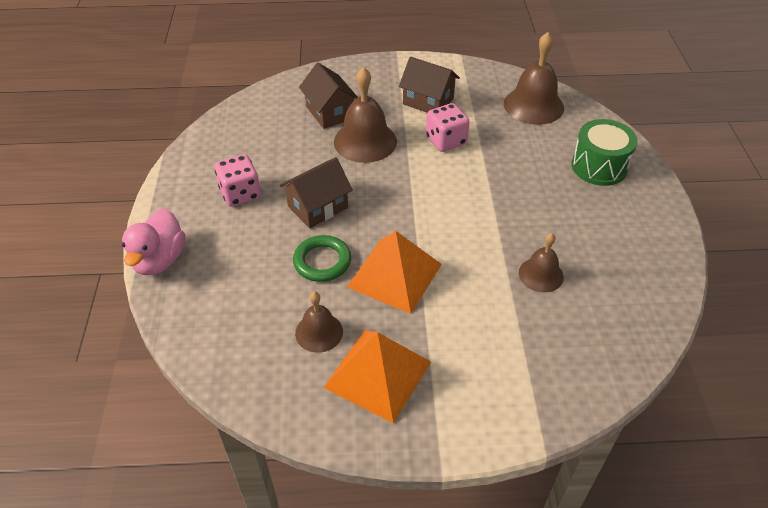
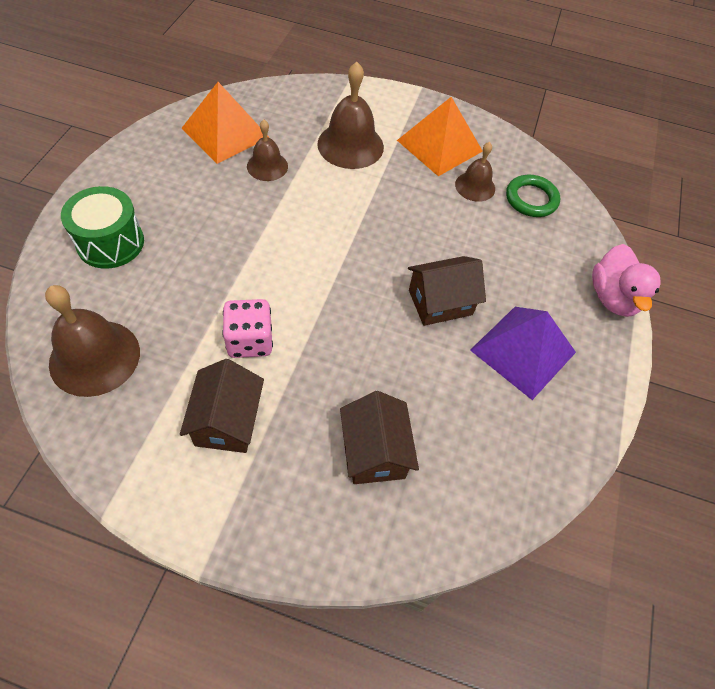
camera: 165 degrees left, 10 degrees up
(159, 260) = (613, 298): pink duck -> pink duck turned 150 degrees clockwise
(240, 194) = (523, 351): pink dice -> purple pyramid
(322, 261) = (454, 242): green ring -> green ring (531, 199)
(365, 141) = (349, 378): brown bell -> brown bell (350, 145)
(395, 275) = (393, 208): orange pyramid -> orange pyramid (225, 133)
(428, 101) = (227, 421): brown house -> brown house turned 45 degrees clockwise

